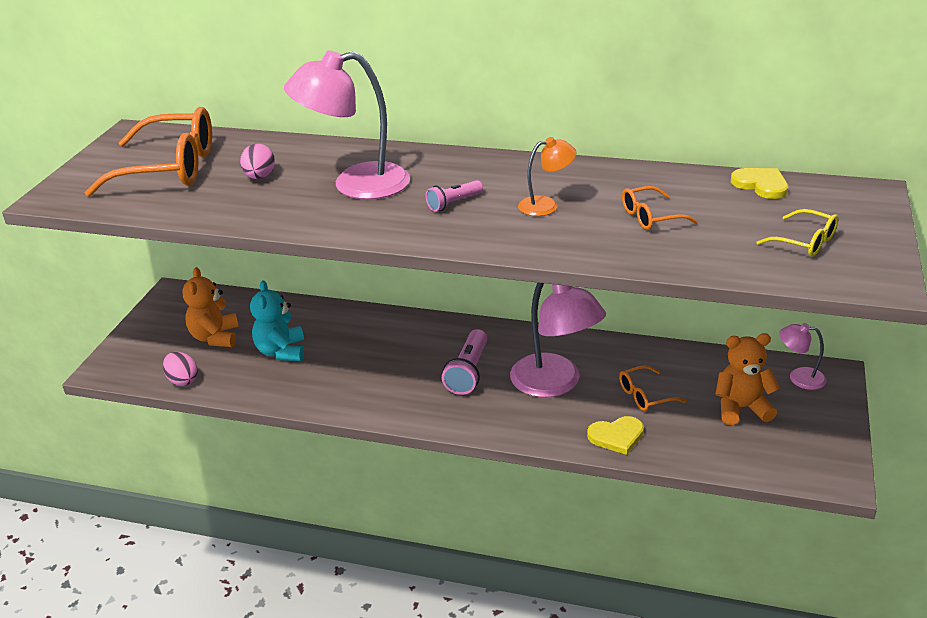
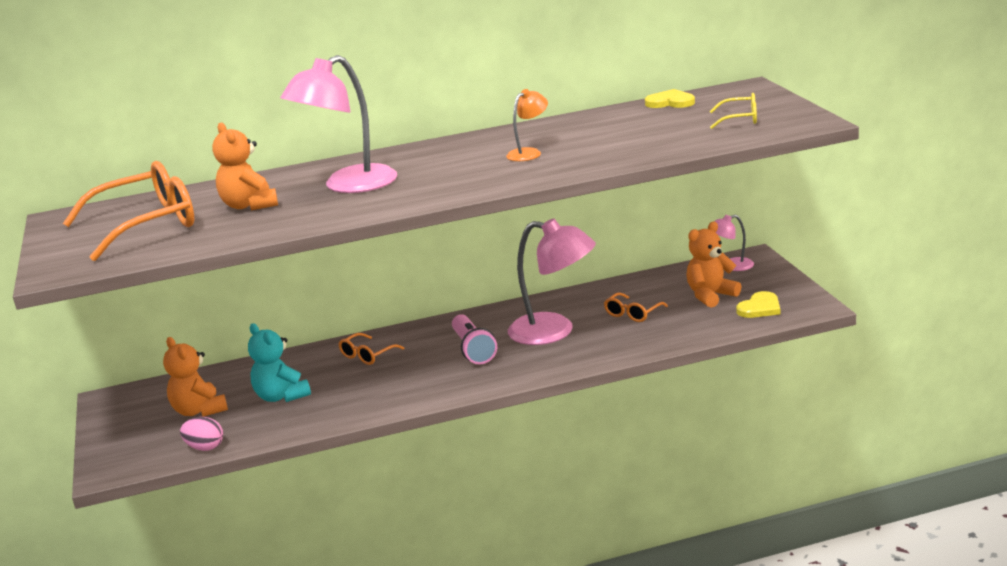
camera: 30 degrees left, 10 degrees down
(260, 177) = (249, 205): pink egg -> orange teddy bear
(453, 203) = (452, 172): pink flashlight -> none
(616, 436) = (638, 342): yellow heart -> yellow heart (760, 308)
(650, 217) = (617, 137): orange glasses -> orange glasses (367, 355)

